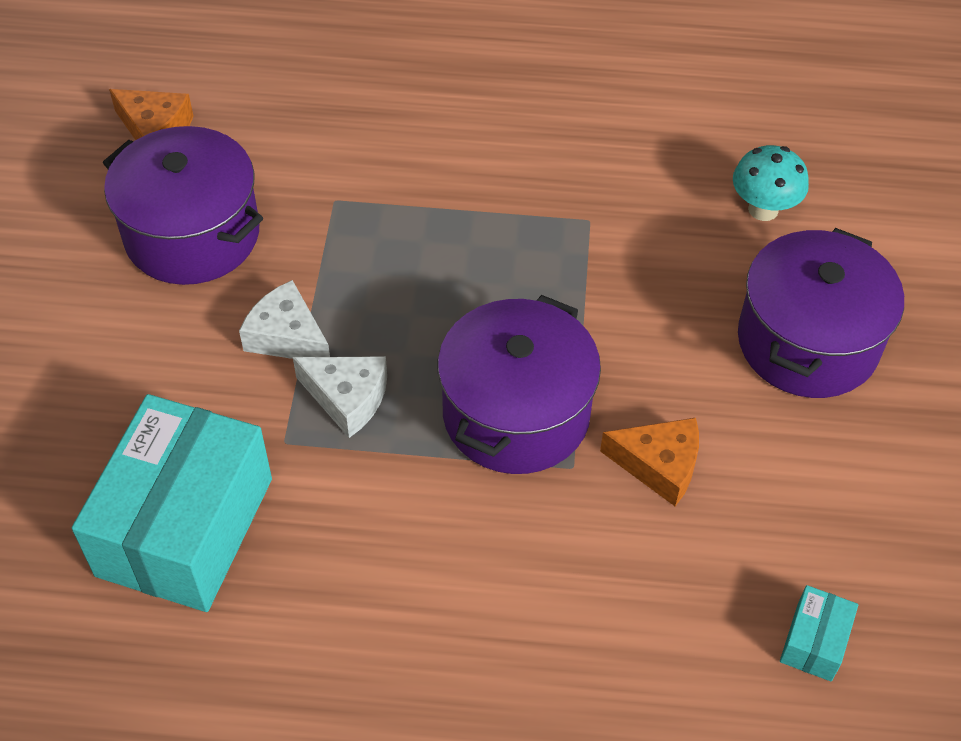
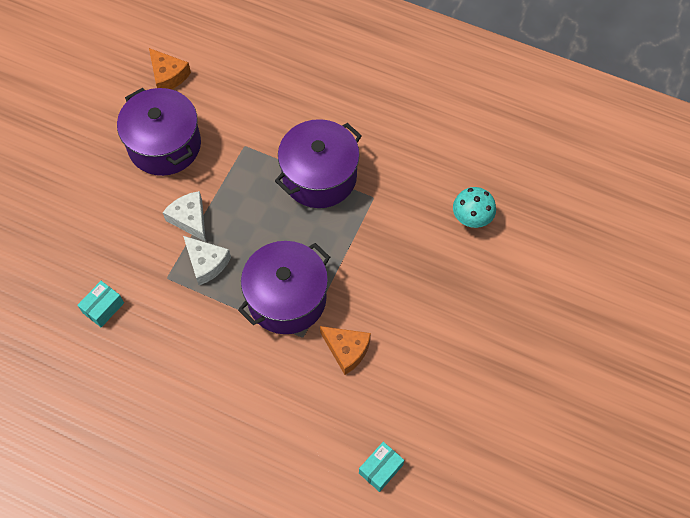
camera: 20 degrees right, 10 degrees up
(185, 526) = (103, 308): turquoise box -> turquoise box, size x0.42
(807, 342) = (457, 305): purple pot -> purple pot (319, 176)

